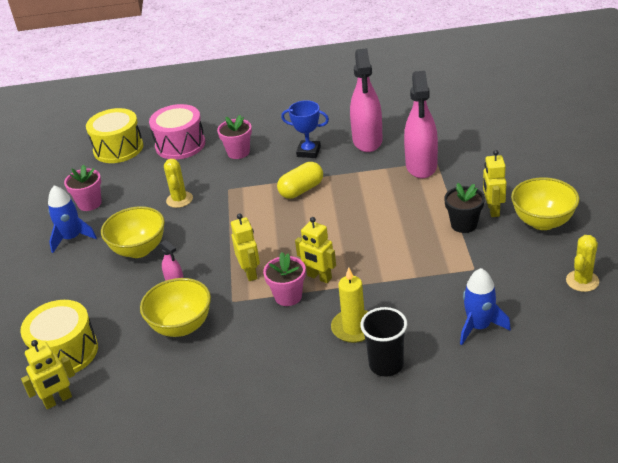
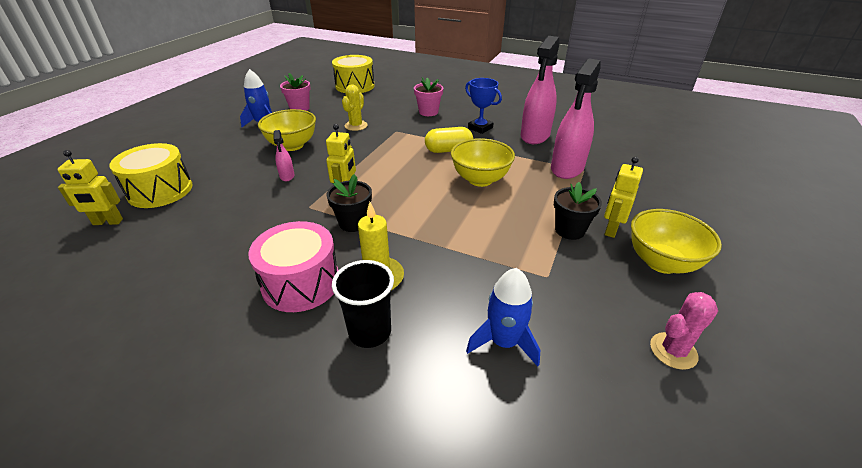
camera: 25 degrees right, 0 degrees up
(180, 145) = (395, 96): pink drum -> pink drum (301, 283)
(181, 326) = (251, 209): yellow bowl -> yellow bowl (480, 180)
(288, 296) = (353, 223): pink flower pot -> black flower pot
(319, 277) = (394, 219): yellow robot -> none
(582, 281) = (673, 351): yellow cactus -> pink cactus

